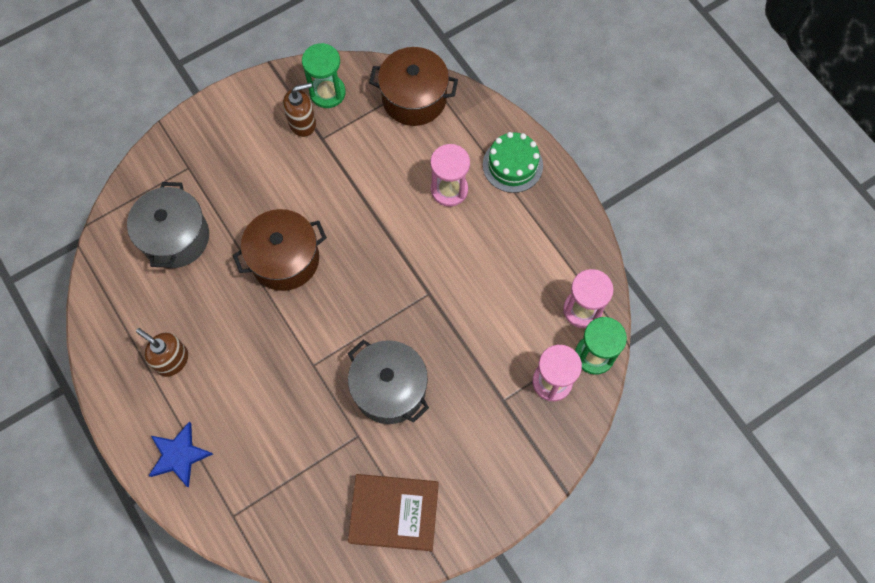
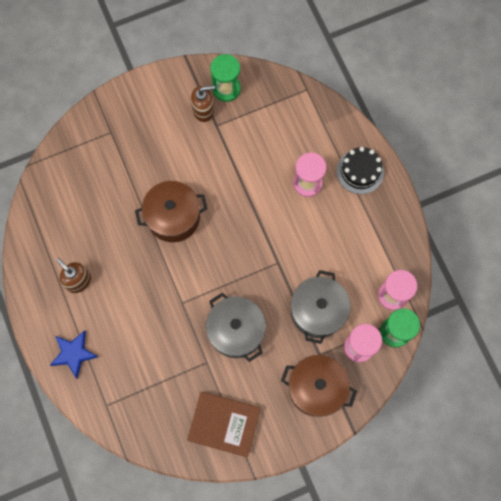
camera: 10 degrees right, 5 degrees up
(175, 237) = (93, 186): grey pot -> grey pot (318, 311)
(414, 98) = (293, 104): brown pot -> brown pot (316, 388)
(512, 165) = (360, 171): green cake -> black cake

